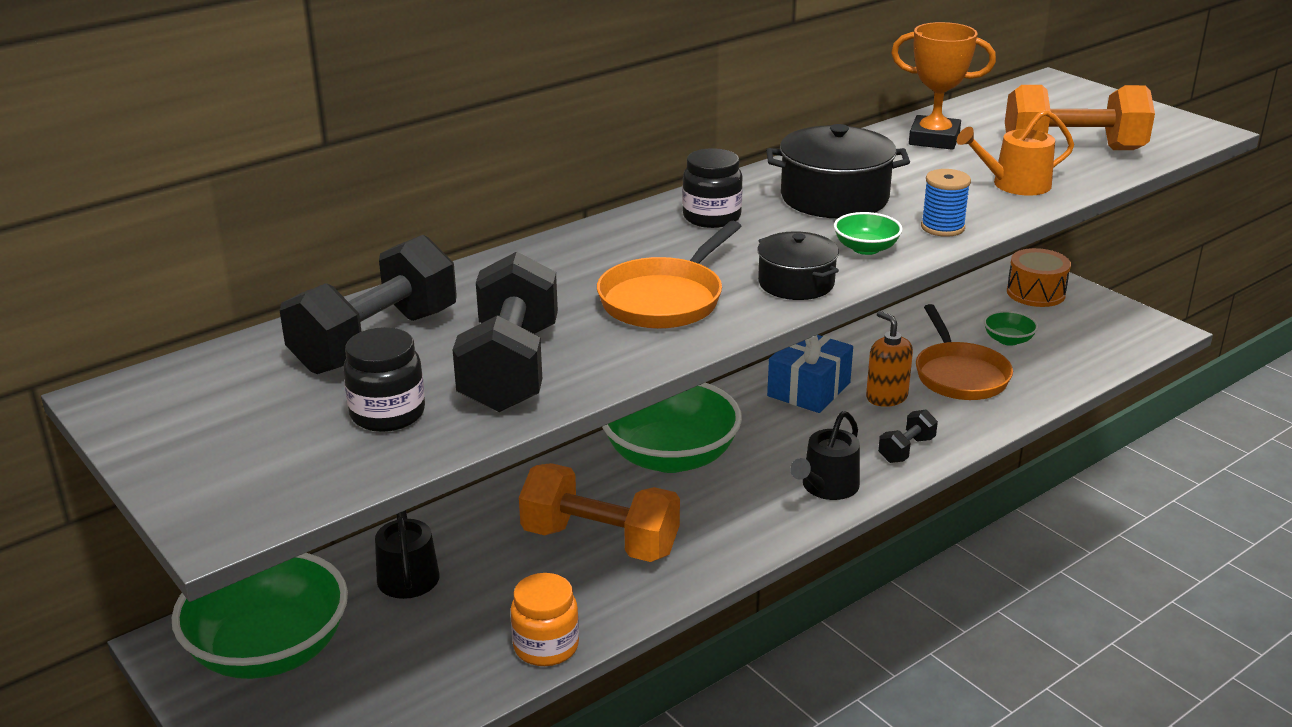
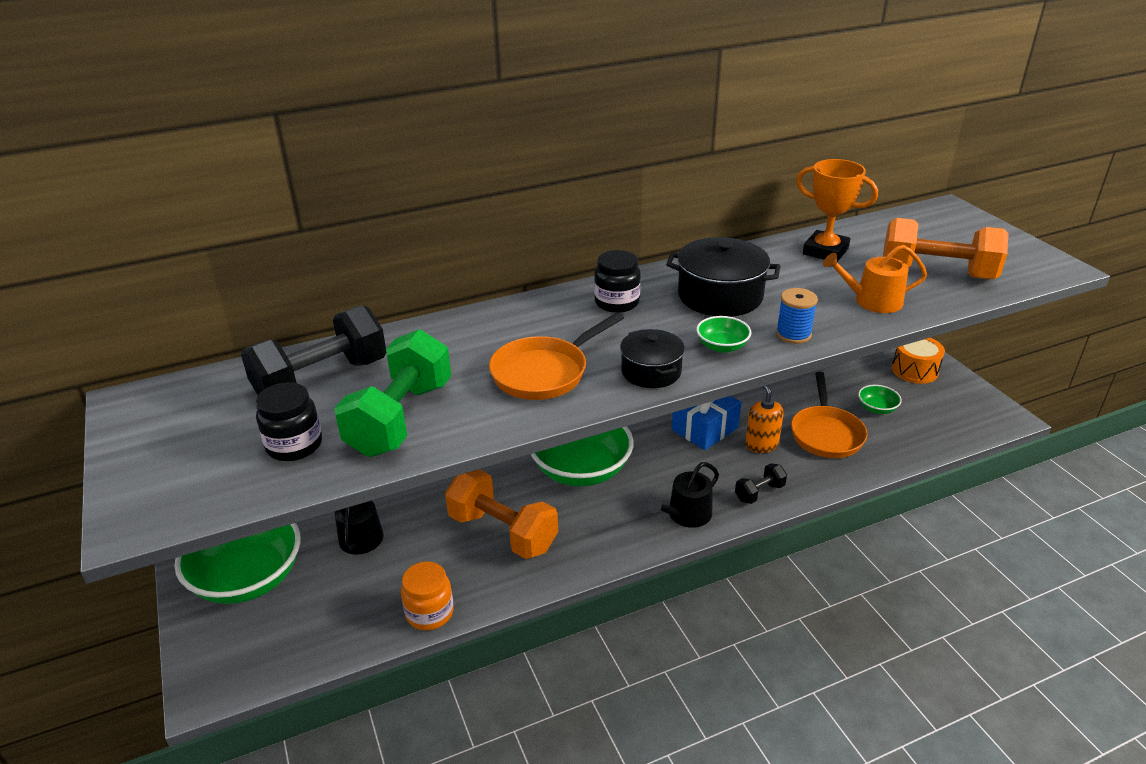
camera: 15 degrees right, 5 degrees up
(510, 368) = (400, 418): black dumbbell -> green dumbbell

